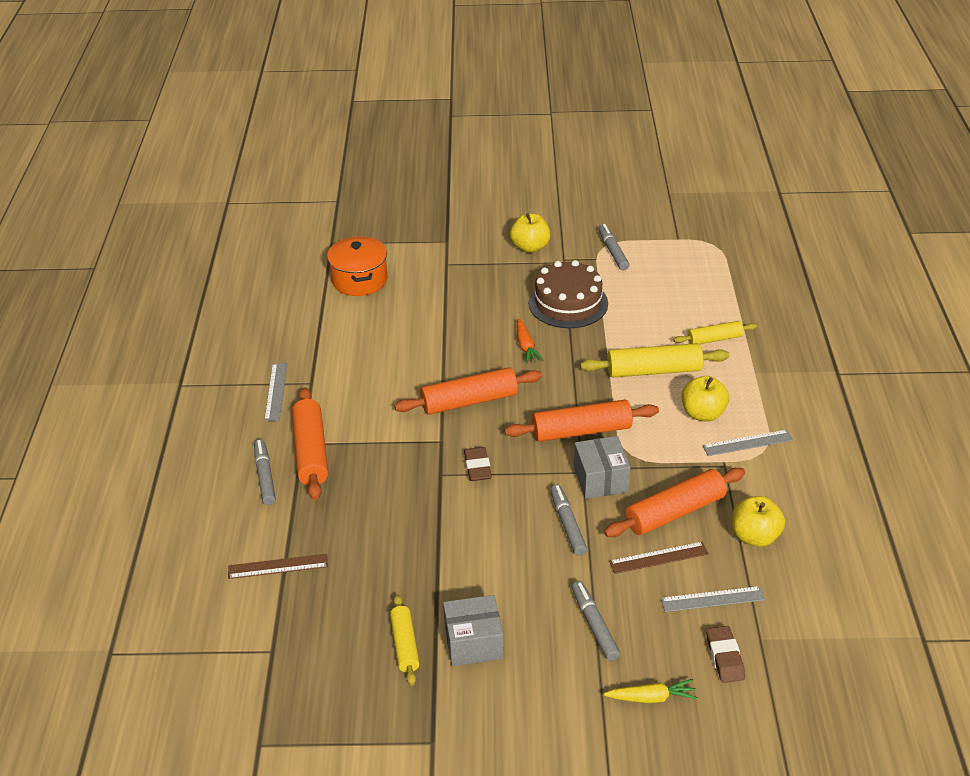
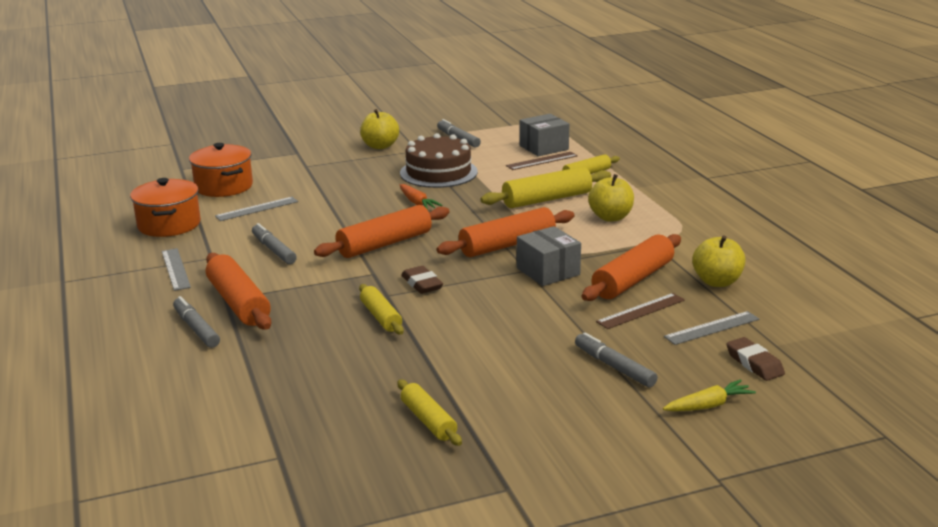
camera: 20 degrees left, 15 degrees down
(278, 566) = (249, 391): brown ruler -> brown ruler (542, 161)
(292, 326) = (169, 225): none -> orange pot
(422, 502) = (381, 317): none -> yellow rolling pin
(473, 642) = (501, 404): grey box -> grey box (544, 147)
(567, 524) = (537, 305): grey marker -> grey marker (273, 250)
(747, 443) = (663, 228): grey ruler -> grey ruler (257, 209)

